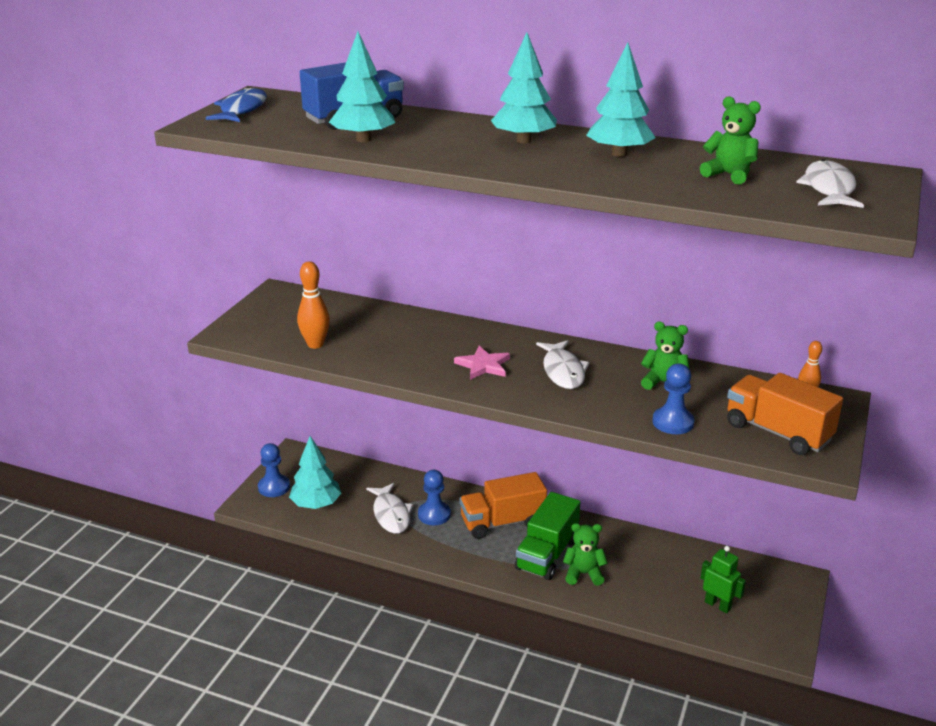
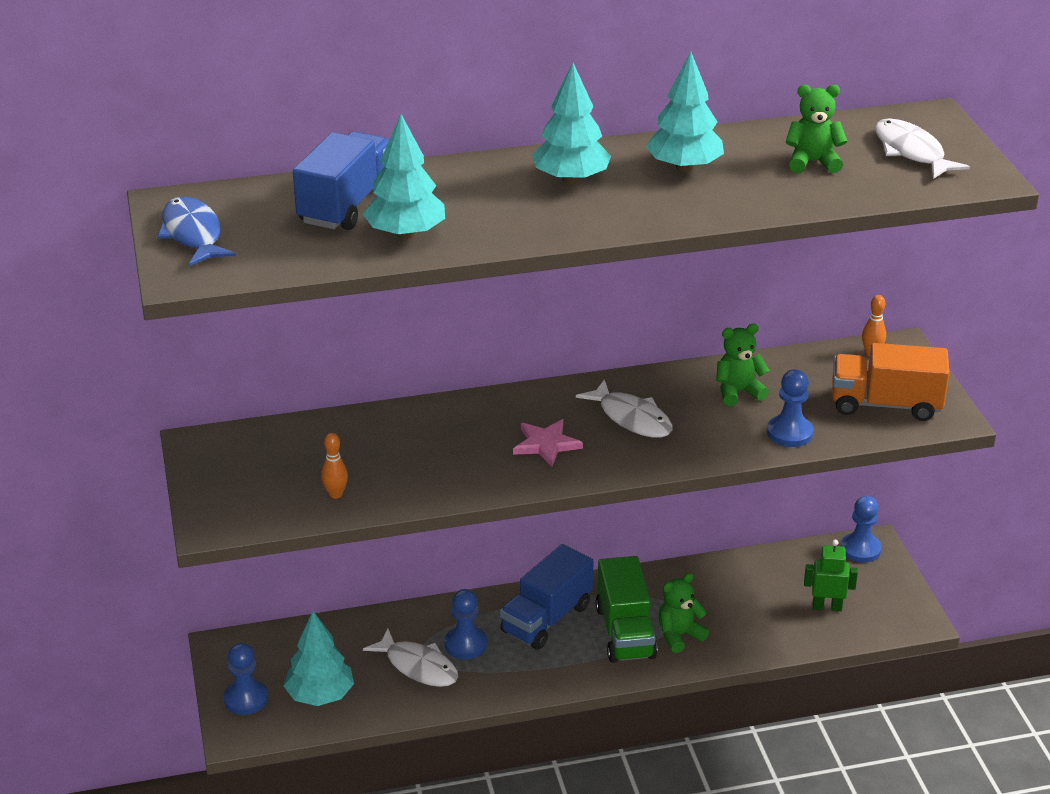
camera: 35 degrees left, 5 degrees up
(315, 344) = (335, 494): orange bowling pin -> orange bowling pin, size x0.63
(502, 522) = (546, 619): orange truck -> blue truck
(785, 577) = (860, 549): none -> blue pawn

